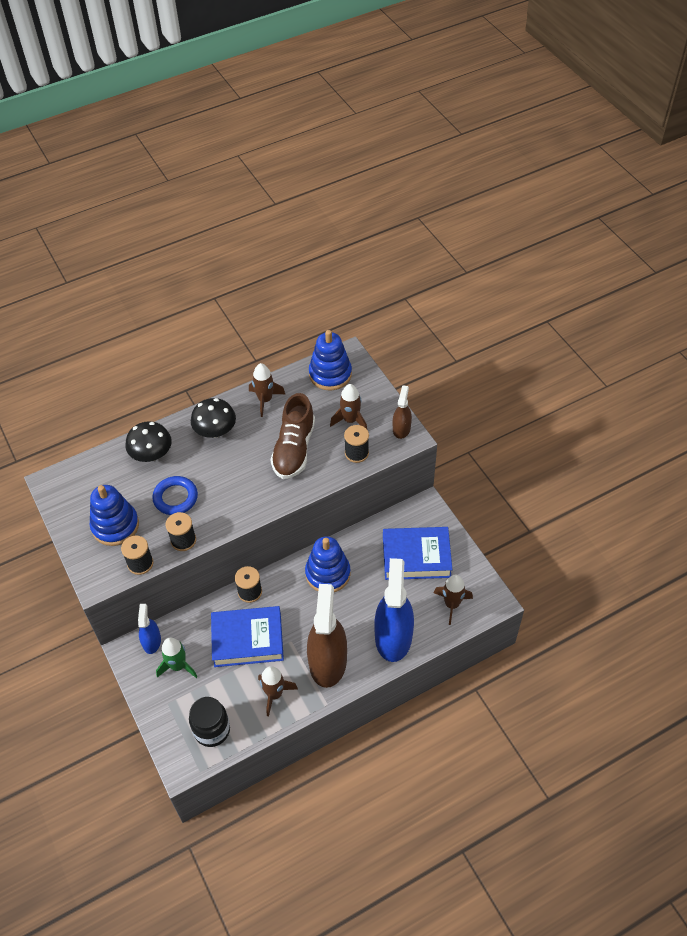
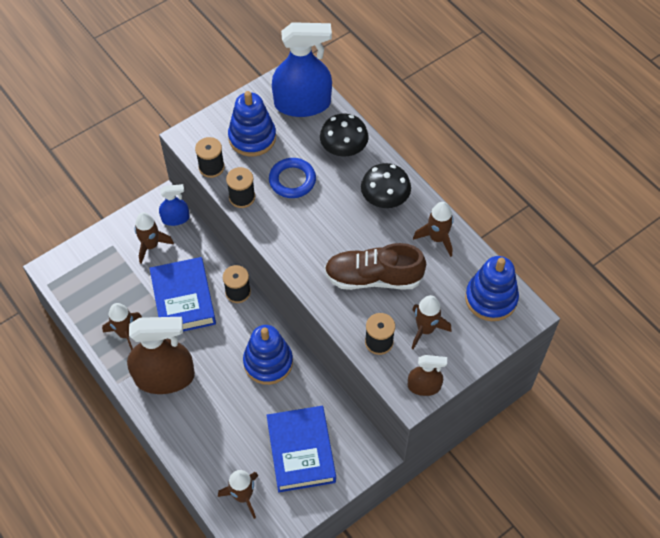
camera: 80 degrees right, 5 degrees up
(178, 666) = (151, 245): green rocket -> brown rocket
(212, 730) = (87, 286): black jar -> none
(393, 636) = (198, 438): blue spray bottle -> blue spray bottle (302, 104)

